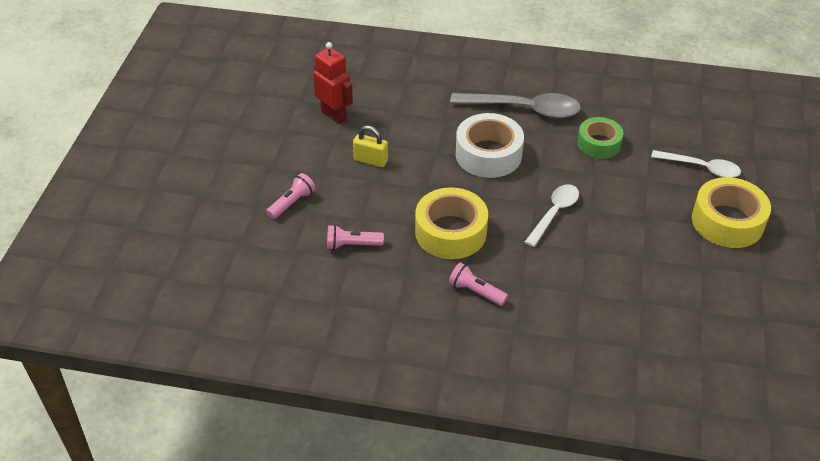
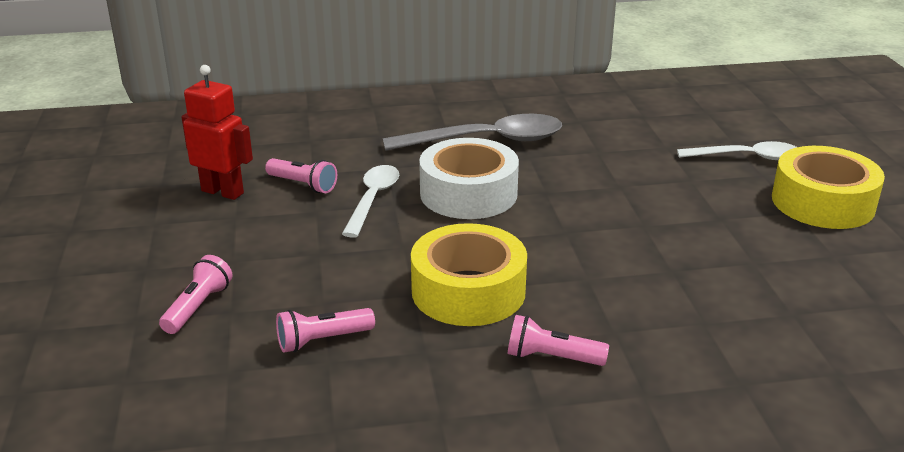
camera: 20 degrees left, 15 degrees down
(371, 160) = (302, 231): yellow padlock -> none
(386, 121) = (303, 185): none -> pink flashlight
(554, 213) = (600, 239): white spoon -> white spoon (372, 199)
(599, 144) = (605, 157): green tape -> none

